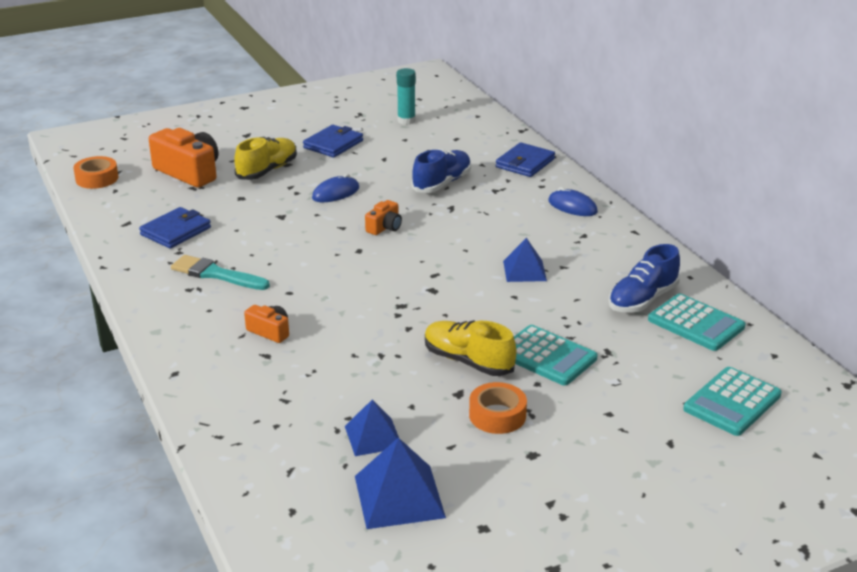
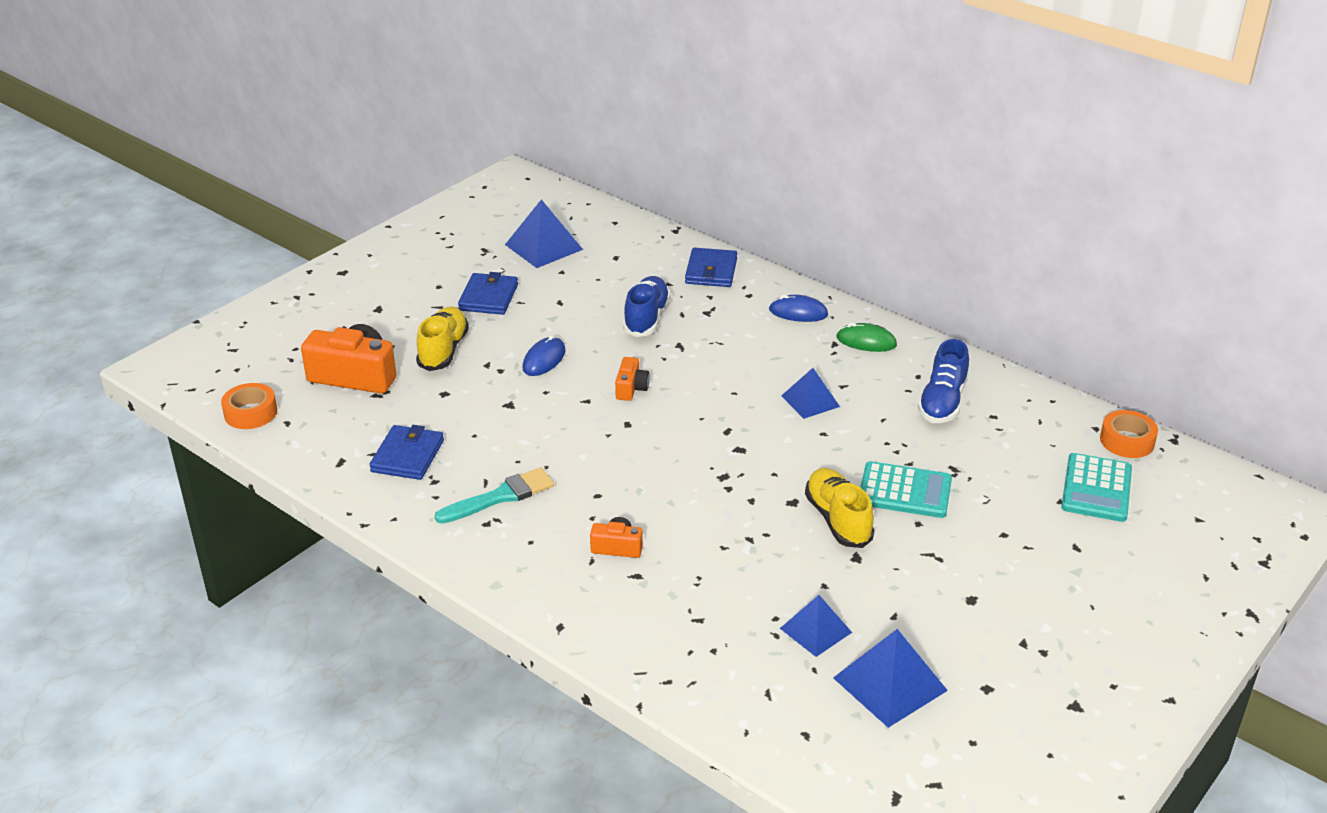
camera: 25 degrees left, 5 degrees up
(216, 274) = (500, 497): turquoise brush -> turquoise brush turned 150 degrees clockwise
(406, 120) = (543, 247): turquoise glue stick -> blue pyramid
(468, 361) = (838, 520): yellow shoe -> yellow shoe turned 60 degrees clockwise
(497, 415) = (909, 569): orange tape -> orange tape (1127, 441)
(613, 240) = (866, 341): none -> green mouse
(696, 323) = (1007, 414): turquoise calculator -> none

